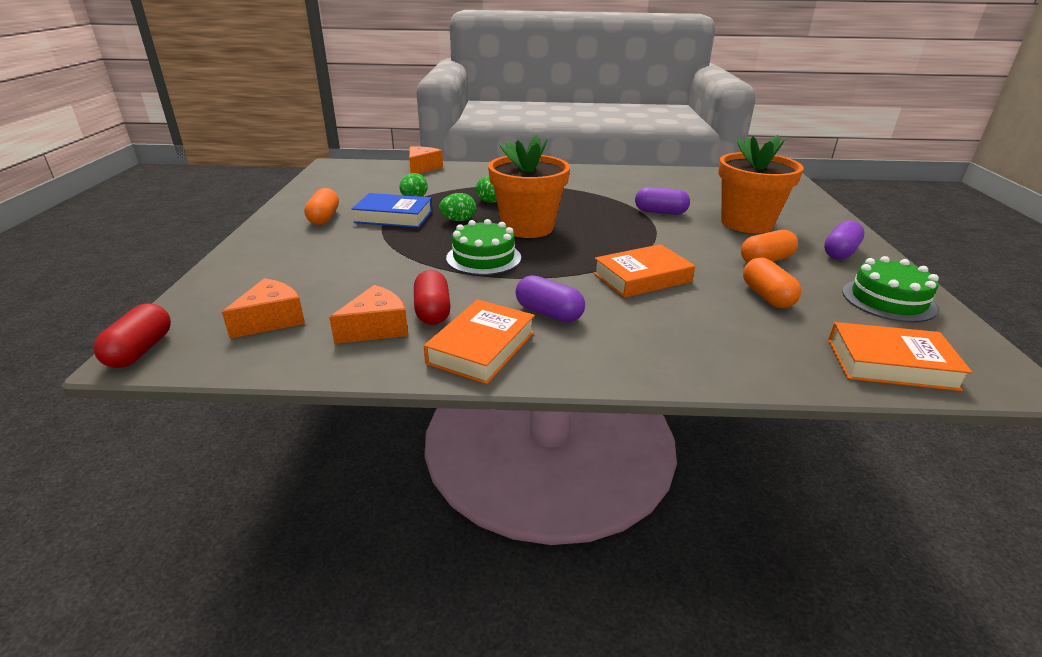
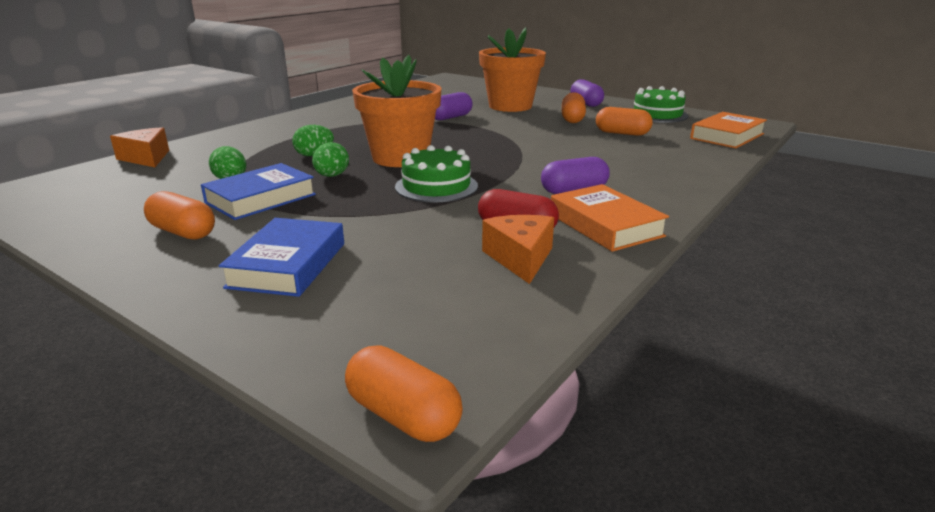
camera: 55 degrees left, 5 degrees down
(140, 350) = (403, 415): red capsule -> orange capsule
(271, 320) = (431, 309): orange cheese -> none
(303, 258) = (288, 265): none -> blue book
(642, 277) = (553, 151): orange book -> none

